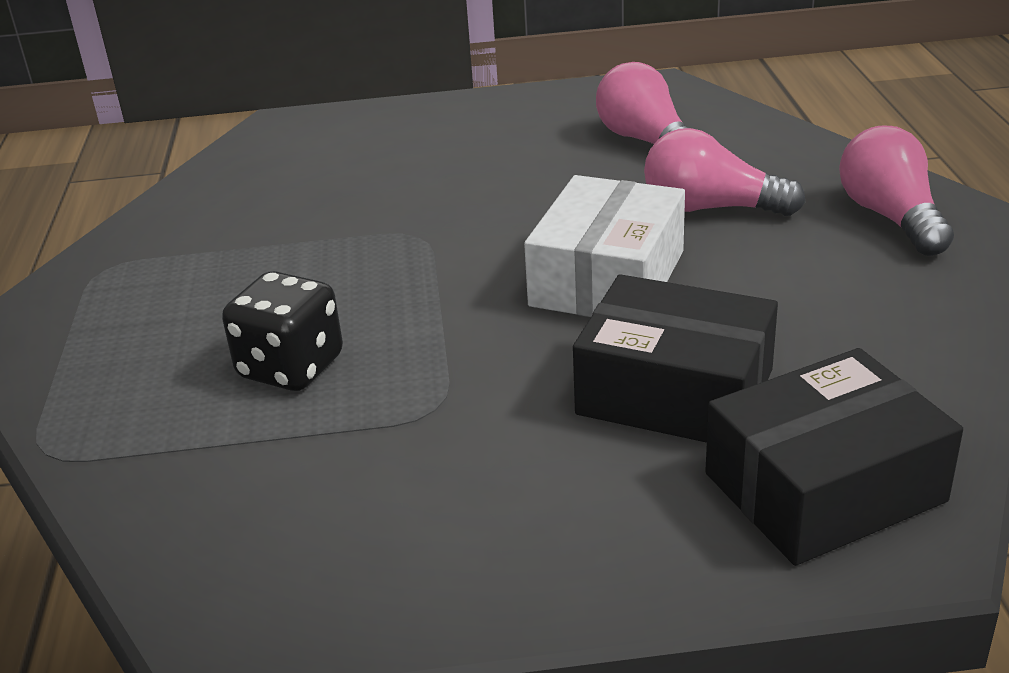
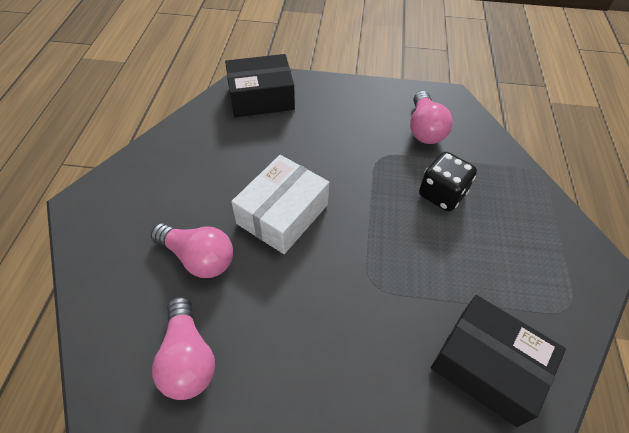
camera: 170 degrees left, 20 degrees up
(675, 391) = (286, 142): black box -> black box (487, 366)
(891, 217) = (117, 220): pink light bulb -> pink light bulb (424, 129)

